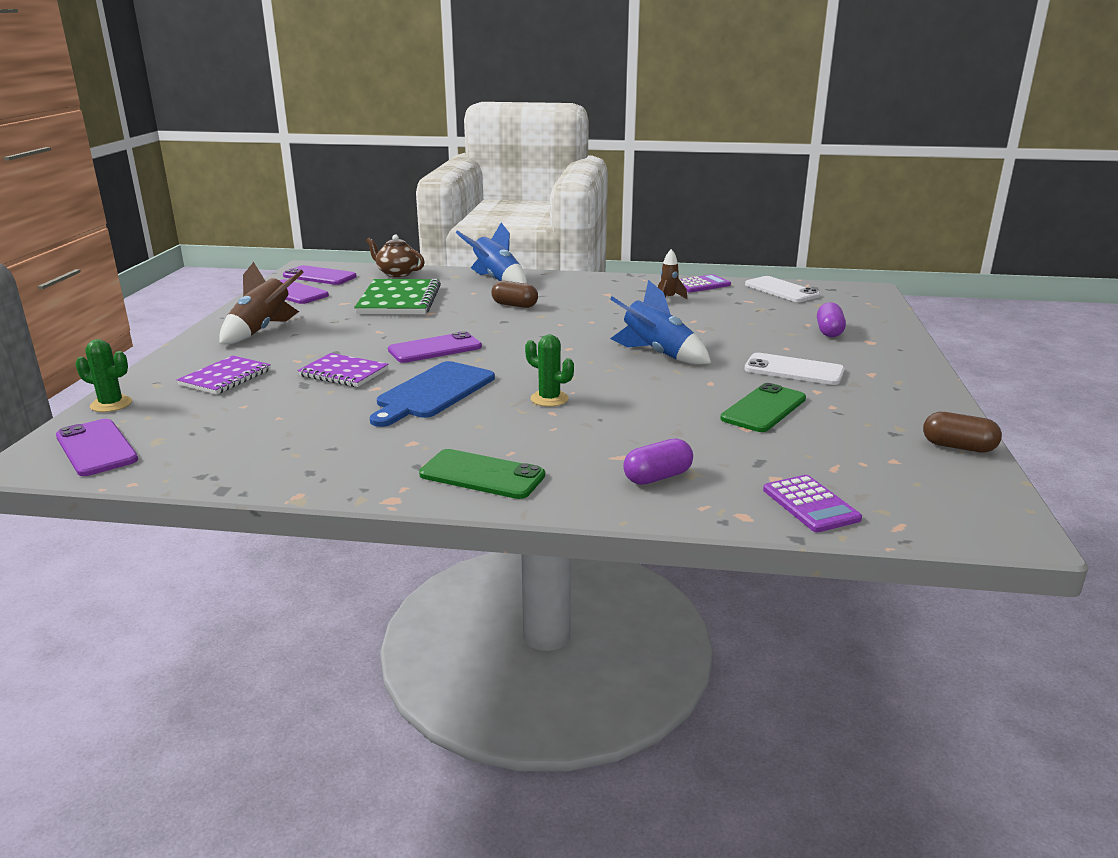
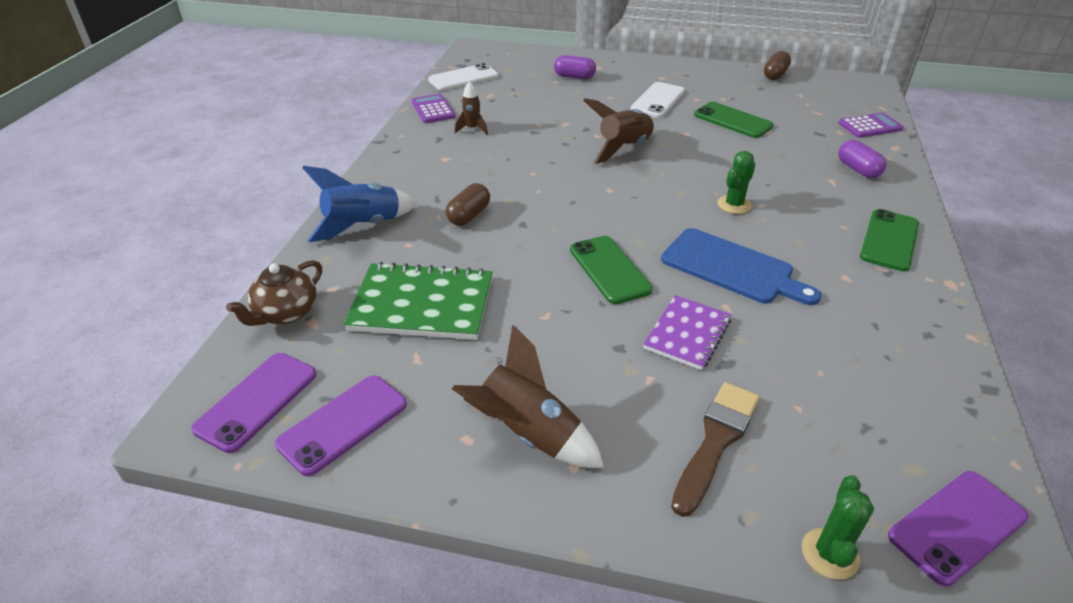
camera: 85 degrees left, 15 degrees up
(225, 377) = (715, 441): purple notebook -> brown brush
(435, 349) = (609, 270): purple phone -> green phone
(657, 354) = (624, 148): blue rocket -> brown rocket

